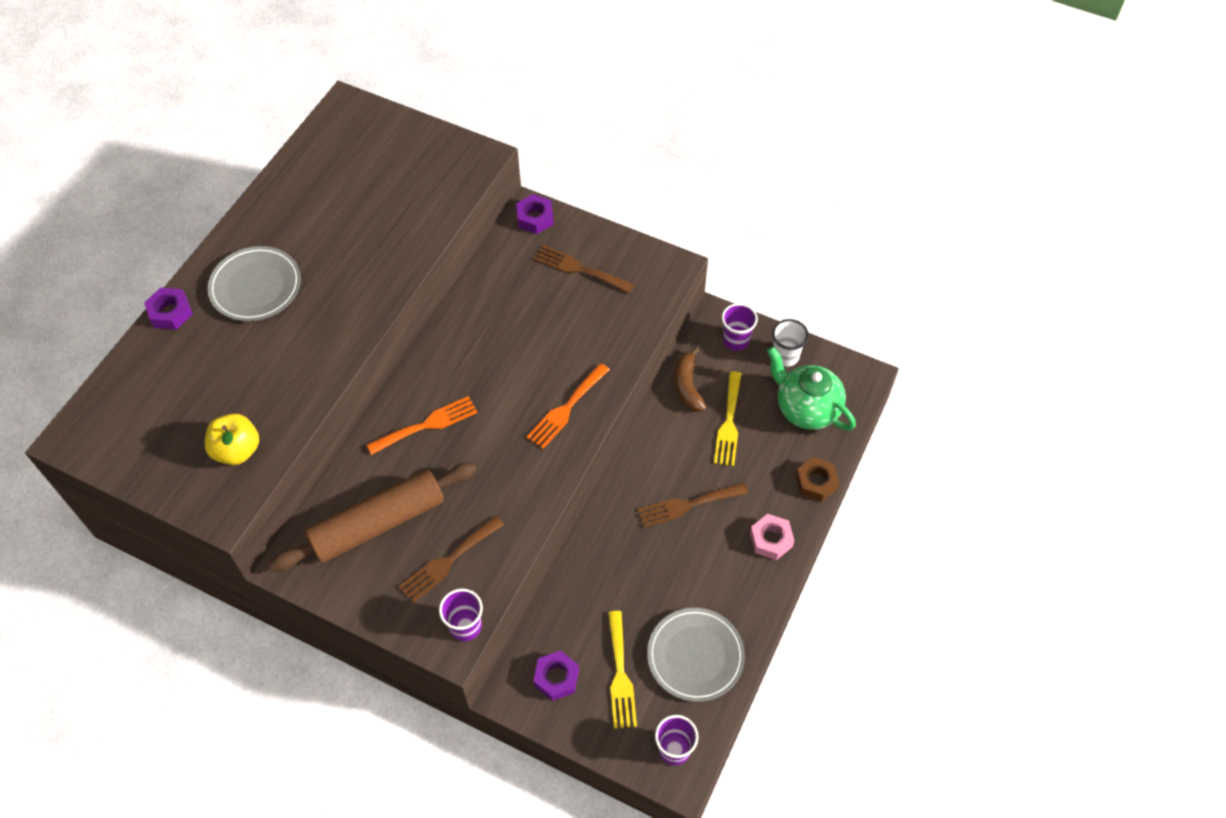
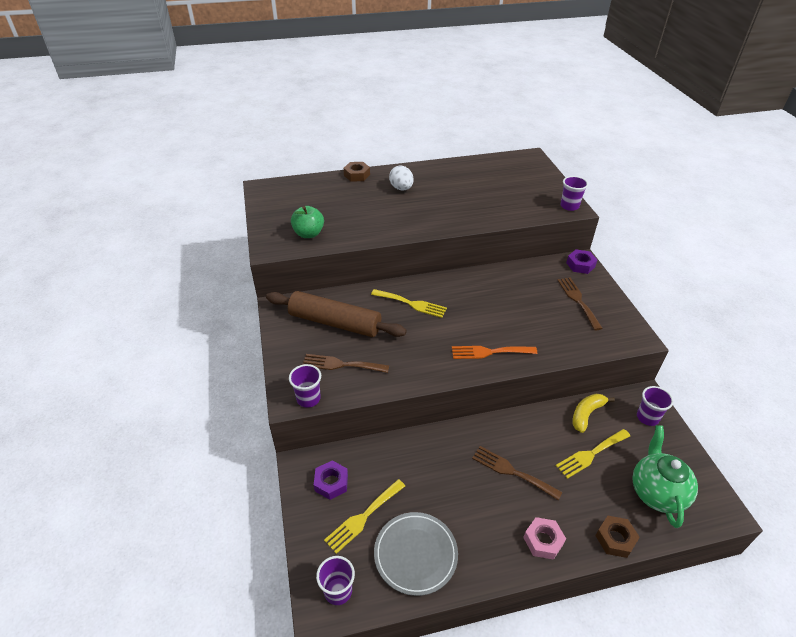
camera: 50 degrees right, 15 degrees down
(170, 312) = (357, 175): purple nut -> brown nut
(237, 450) = (308, 234): yellow apple -> green apple
(256, 287) = (401, 188): grey plate -> white egg
(427, 425) = (412, 304): orange fork -> yellow fork
(472, 156) = (569, 206): none -> purple cup
(687, 386) = (586, 414): brown banana -> yellow banana
(785, 356) = (674, 452): white cup -> none

